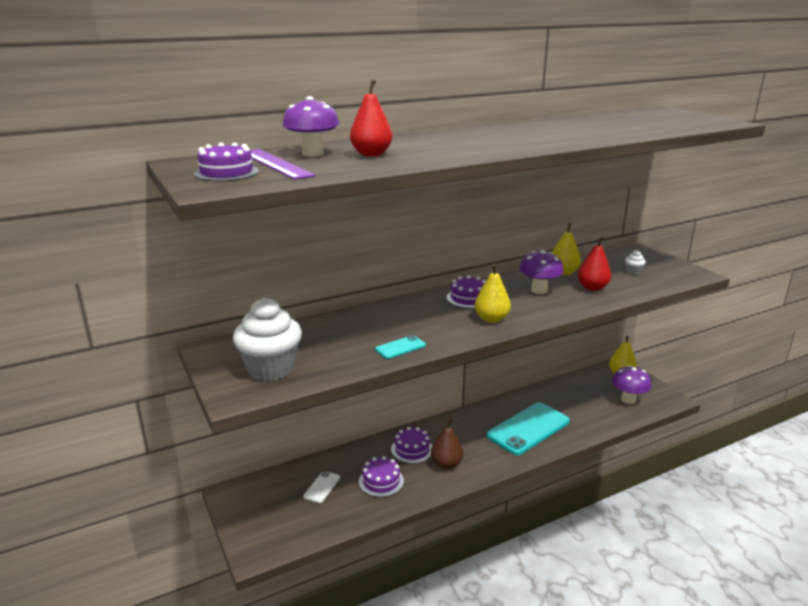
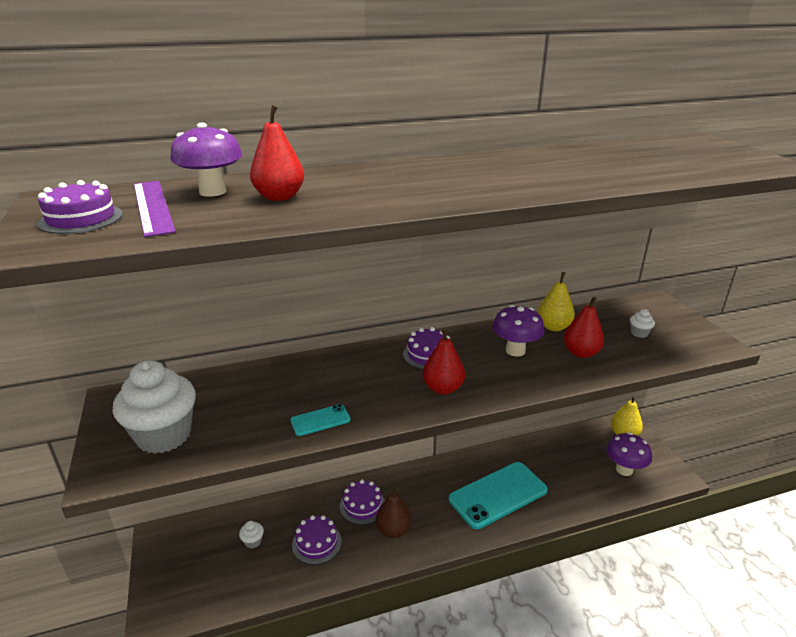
camera: 10 degrees right, 5 degrees up
(322, 487) = (253, 541): white phone -> white cupcake
(491, 319) = (443, 388): yellow pear -> red pear

